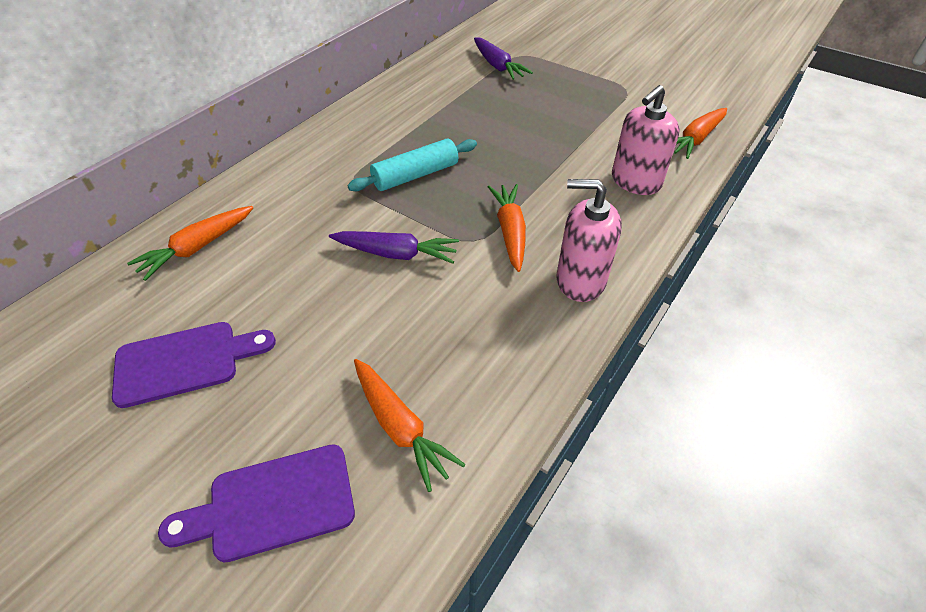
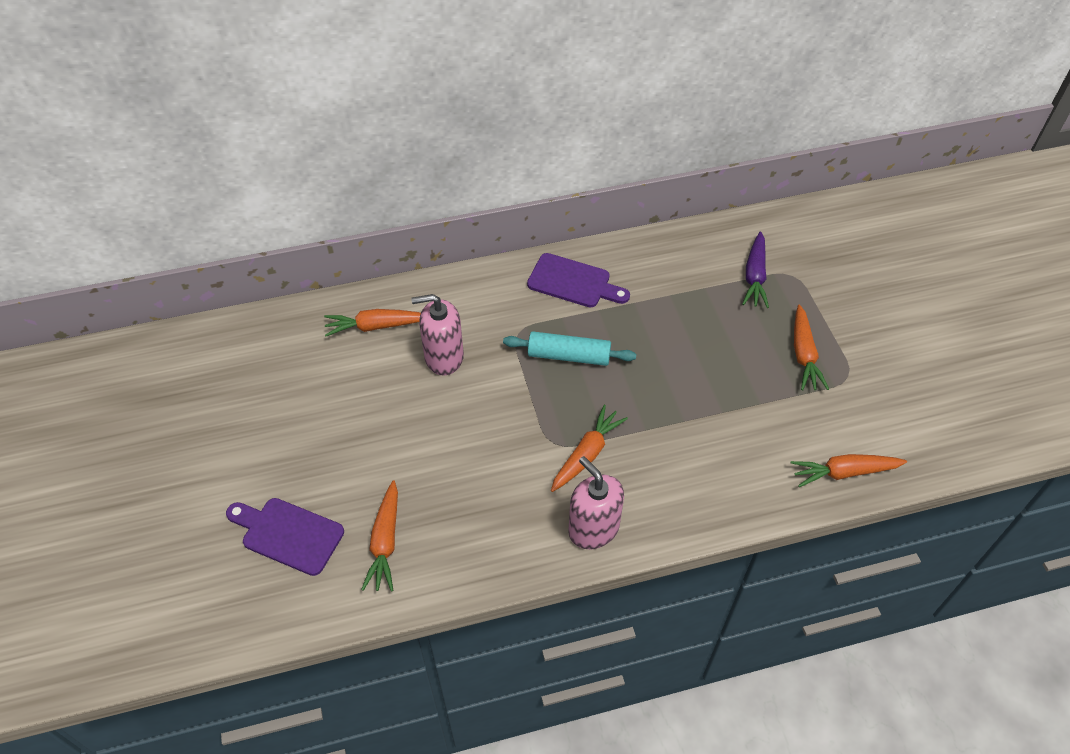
camera: 40 degrees right, 5 degrees up
(185, 362) = (309, 411): purple cutting board -> purple cutting board (573, 282)
(396, 254) = (491, 417): purple carrot -> none
(584, 91) = (803, 354): none -> orange carrot
(635, 181) = (735, 477): pink soap dispenser -> pink soap dispenser (444, 357)

